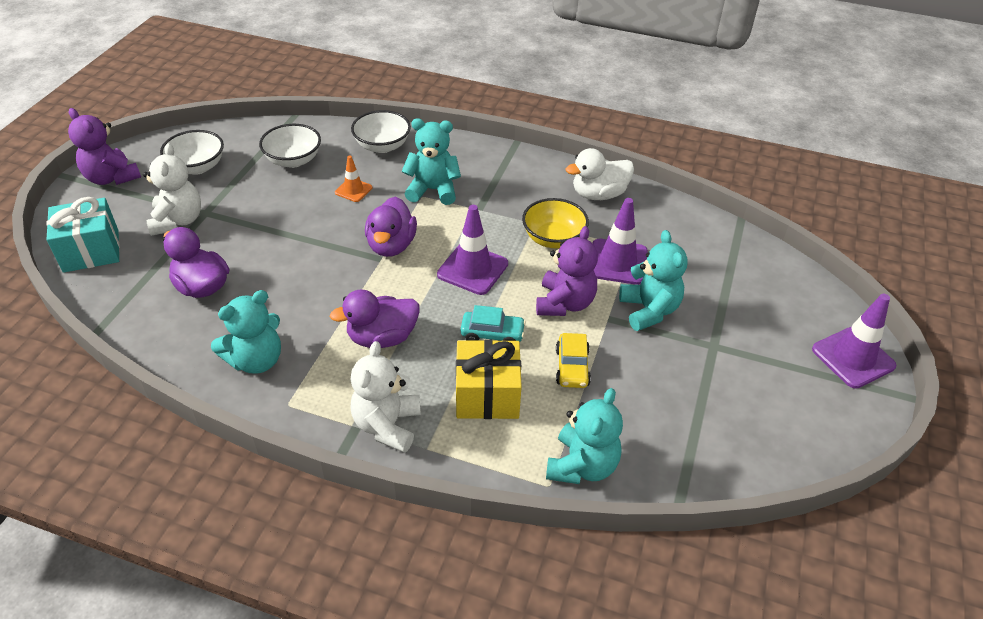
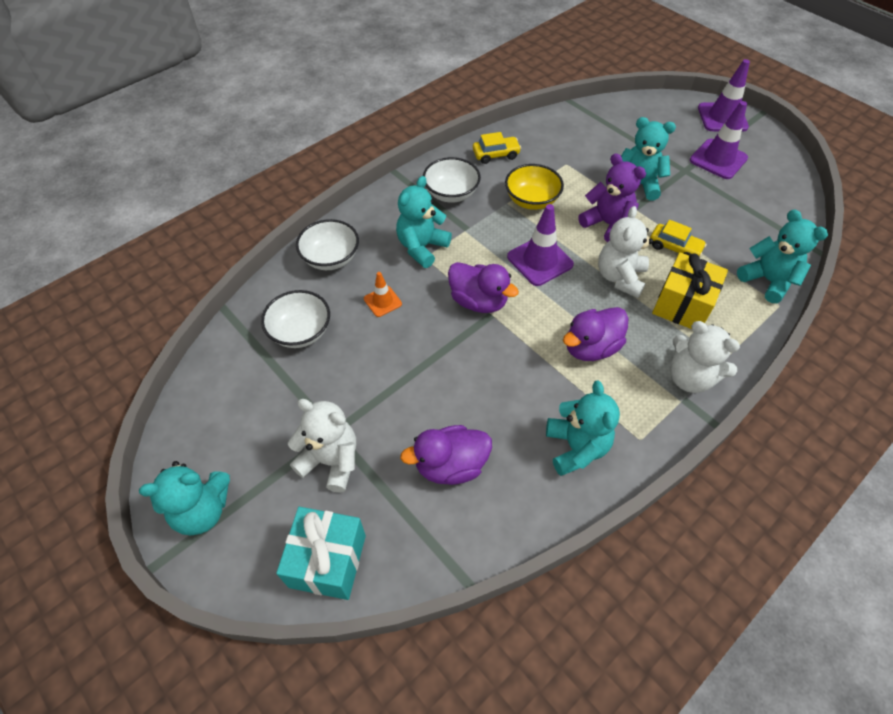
camera: 60 degrees left, 10 degrees up
(112, 178) = (202, 510): purple teddy bear -> turquoise teddy bear
(197, 167) = (247, 418): white bowl -> white bowl (451, 193)
(382, 337) = (591, 347): purple duck -> purple duck turned 45 degrees clockwise
(492, 334) = (620, 277): turquoise car -> white teddy bear
(599, 194) = (496, 154): white duck -> yellow car
(617, 262) = (578, 178): purple traffic cone -> purple traffic cone (718, 159)

